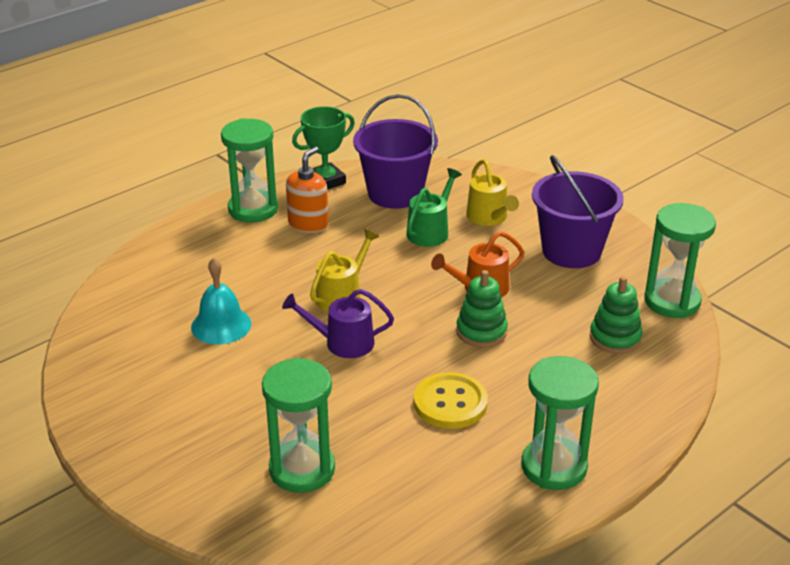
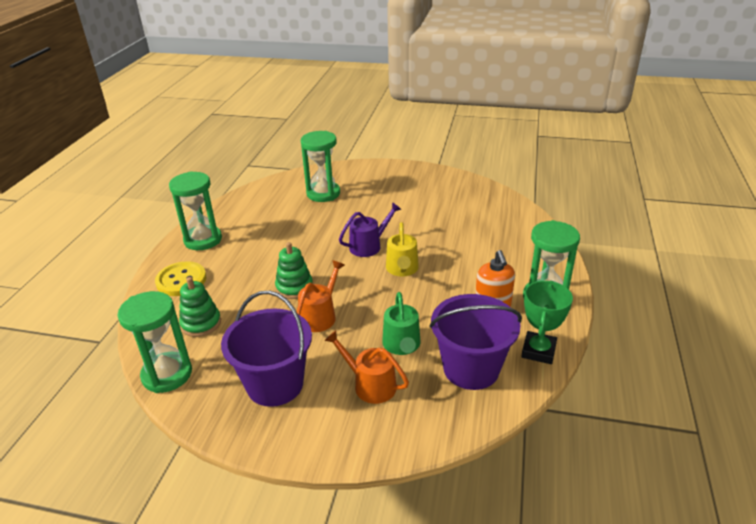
camera: 145 degrees right, 0 degrees up
(221, 325) = (444, 225): turquoise bell -> none
(450, 403) = (279, 244): yellow button -> yellow button (181, 280)
(489, 217) = (370, 385): yellow watering can -> orange watering can

